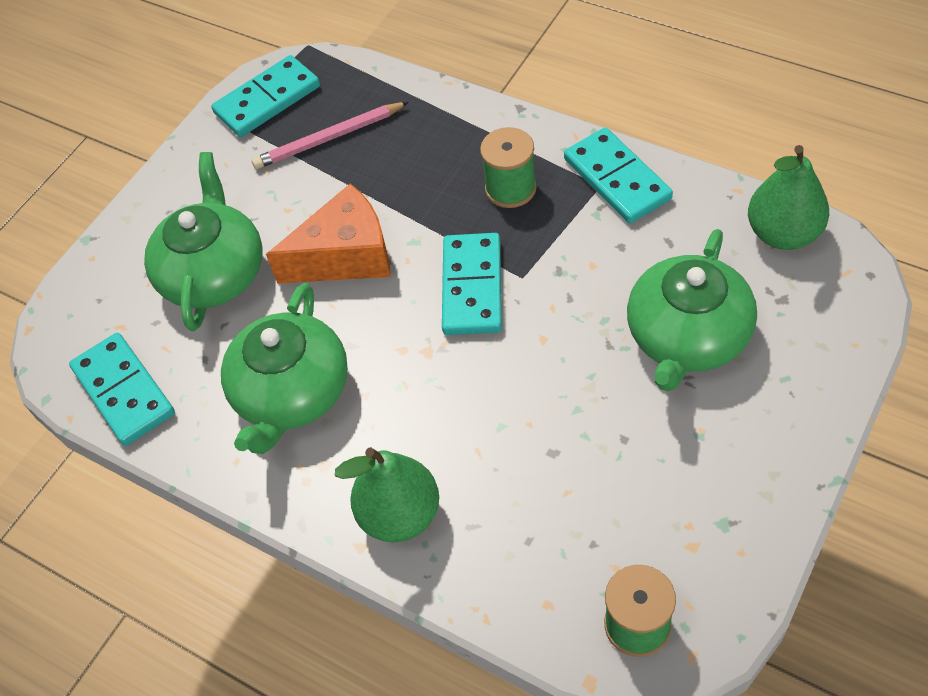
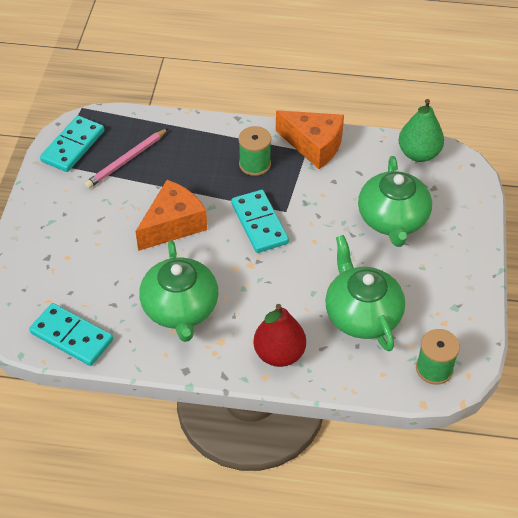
camera: 30 degrees left, 5 degrees down
(214, 273) = (93, 255): green teapot -> green teapot (362, 314)
(400, 515) = (279, 354): green pear -> red pear
(616, 179) = (314, 145): turquoise domino -> orange cheese

